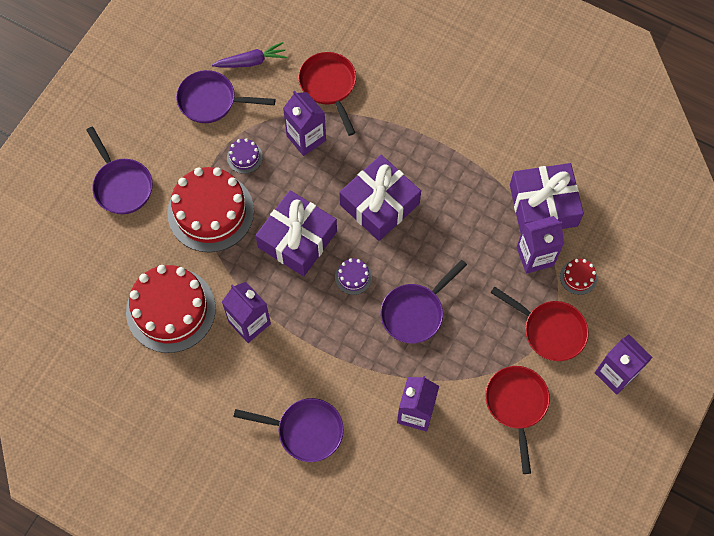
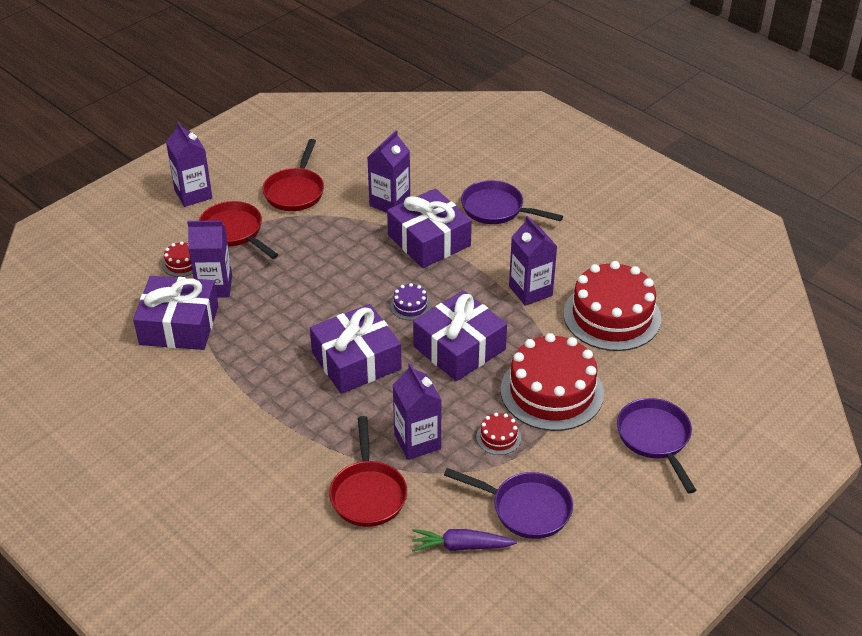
camera: 165 degrees left, 25 degrees down
(244, 157) = (498, 437): purple cake -> red cake
(360, 366) = (429, 240): none -> purple gift
(415, 312) = (358, 268): purple pan -> none

